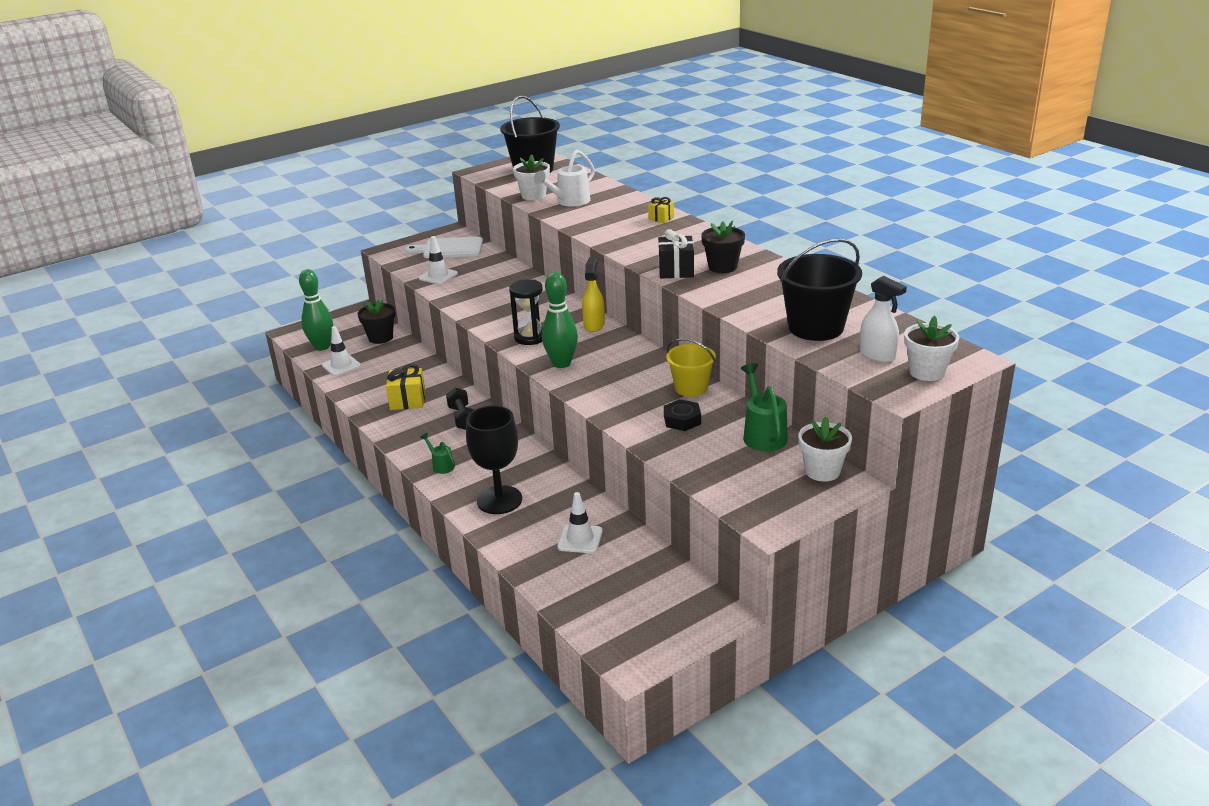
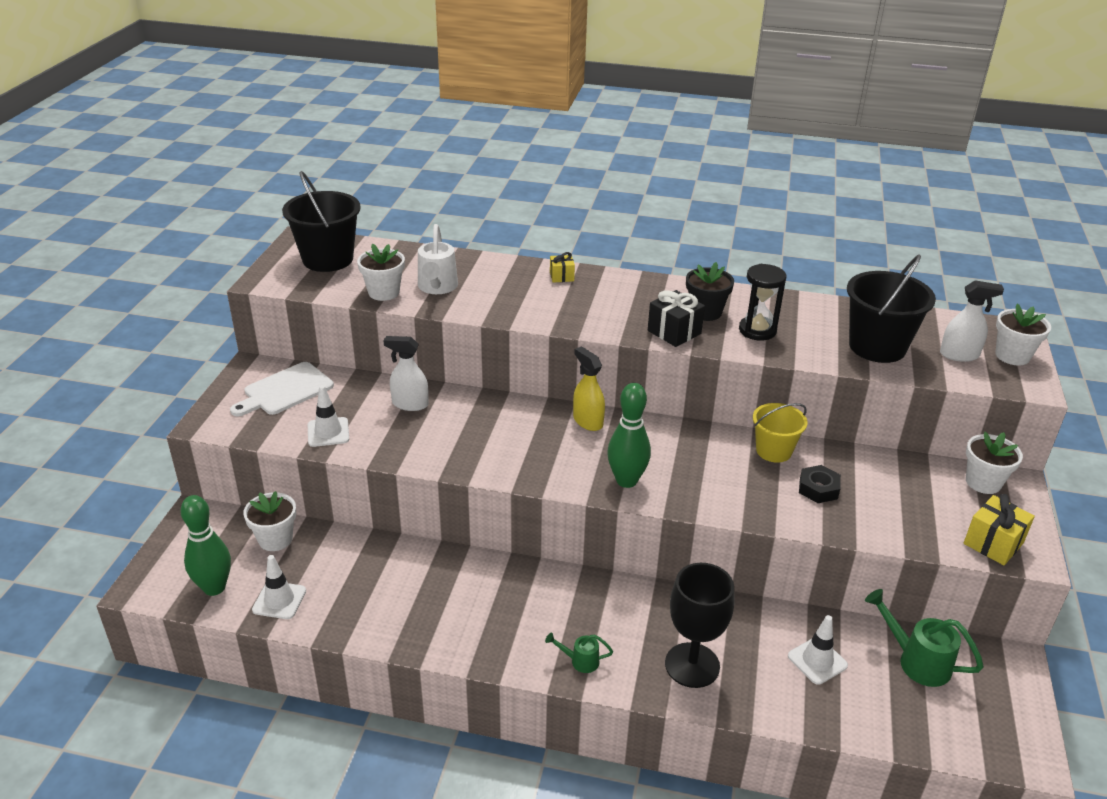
camera: 45 degrees left, 5 degrees up
(380, 338) = (275, 539): black flower pot -> white flower pot
(407, 400) = (428, 603): yellow gift -> yellow gift (993, 543)
(462, 418) = (519, 592): black dumbbell -> none
(504, 278) = (410, 404): none -> white spray bottle
(530, 337) = (549, 465): black hourglass -> black hourglass (757, 330)
(763, 434) = (894, 469): green watering can -> green watering can (917, 661)

